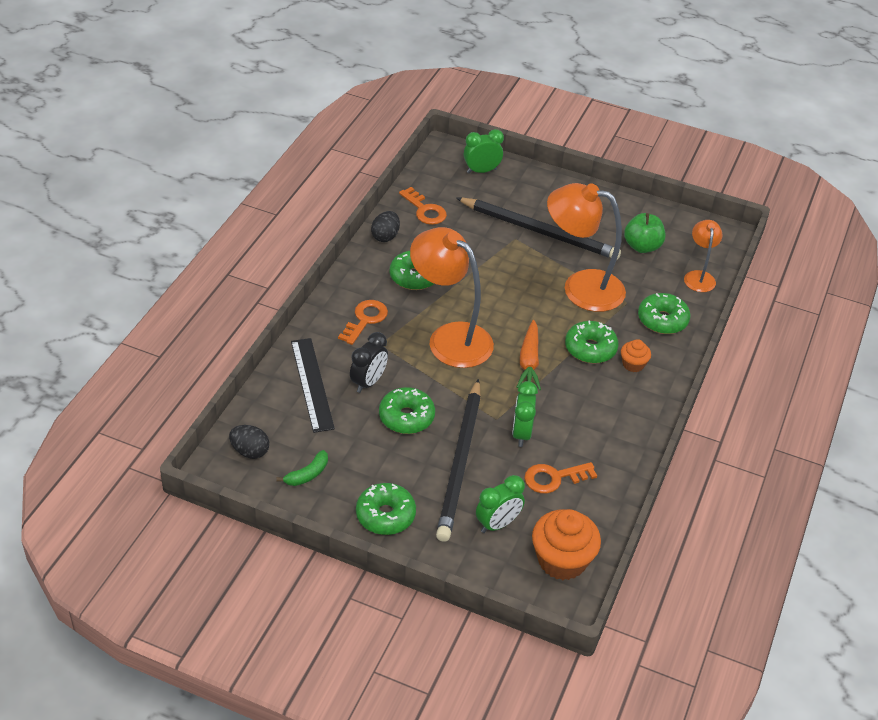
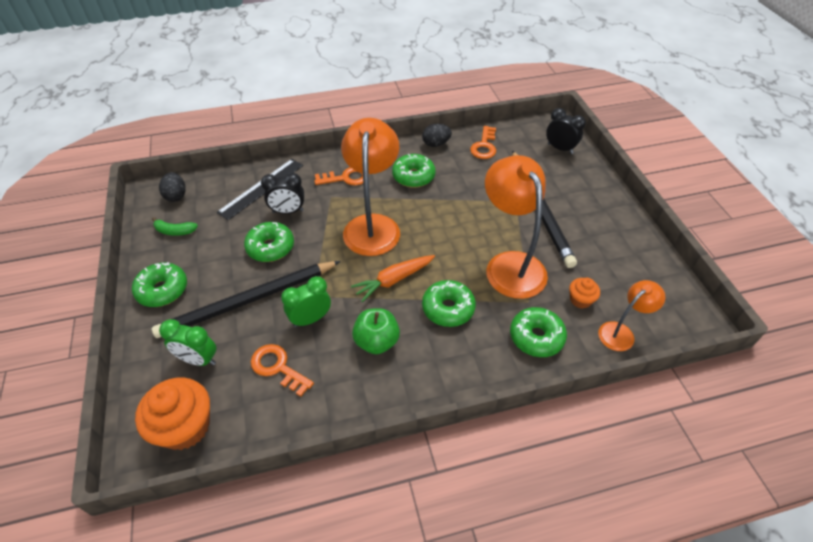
camera: 55 degrees right, 5 degrees up
(481, 171) = (560, 148): green clock -> black clock
(633, 364) = (460, 347): orange cupcake -> orange cupcake (580, 300)
(642, 246) = (605, 275): green apple -> green apple (376, 341)

